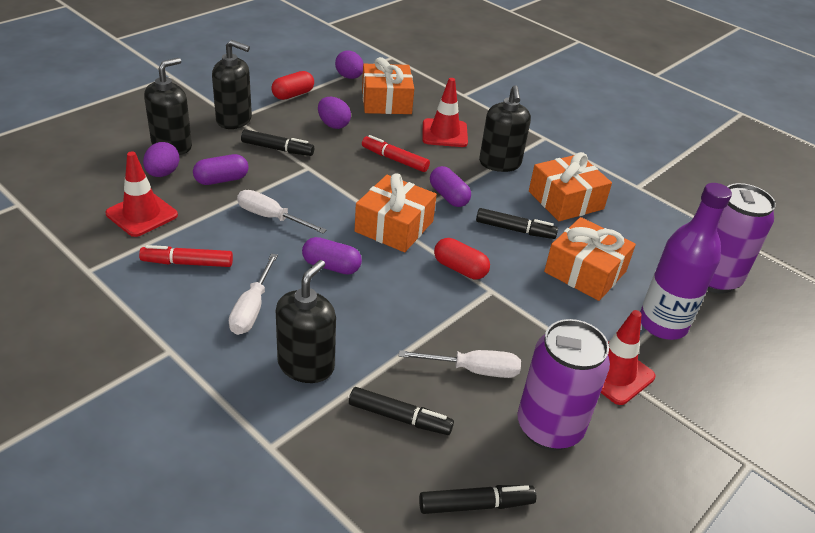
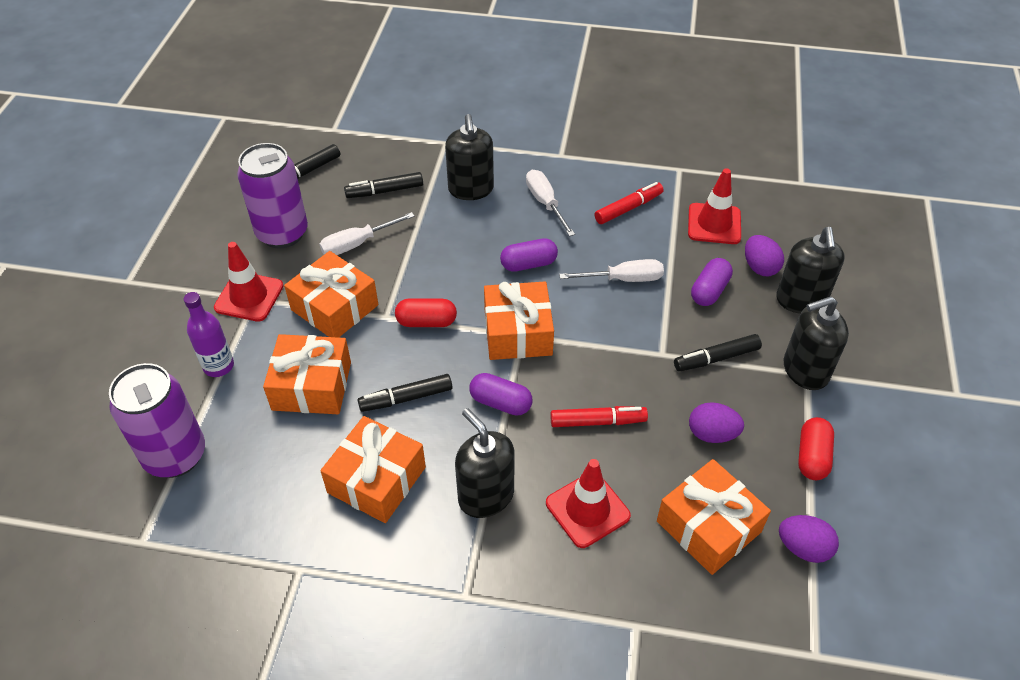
camera: 150 degrees right, 10 degrees up
(533, 320) = (334, 307): none -> orange gift
(662, 324) = (218, 366): purple bottle -> purple bottle, size x0.62

